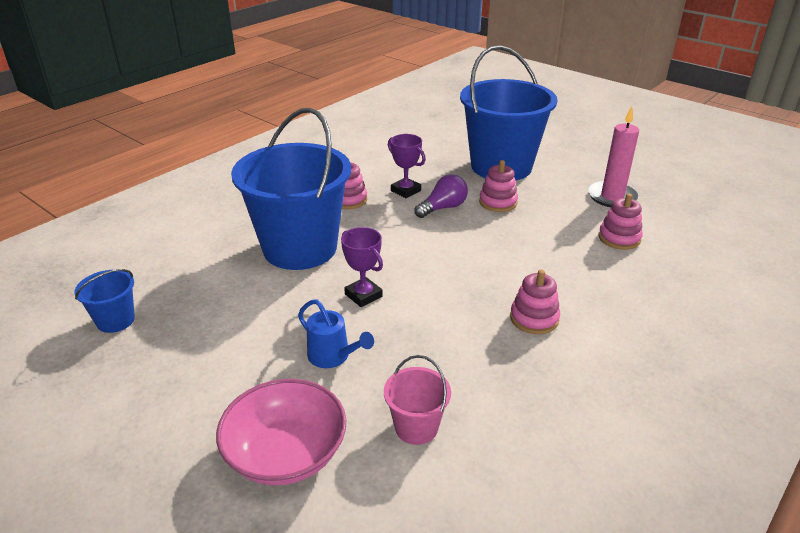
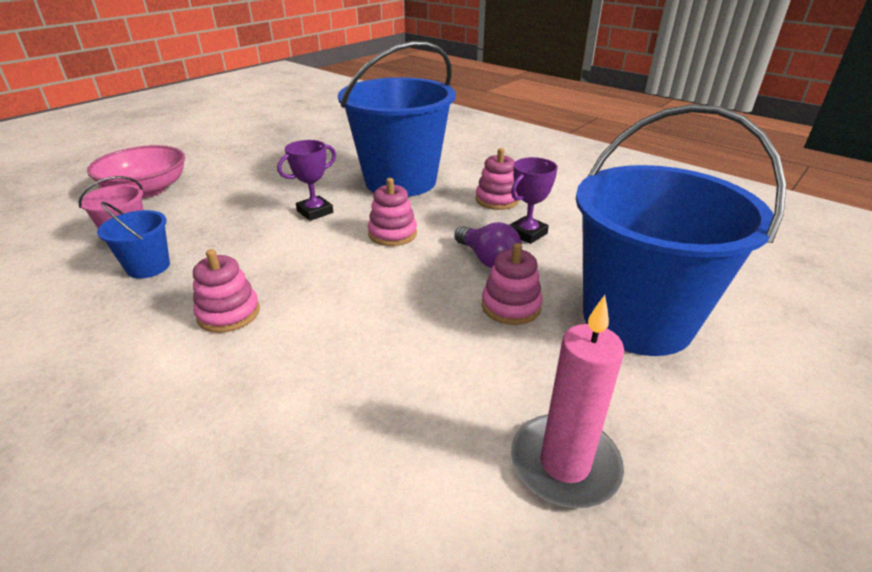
camera: 90 degrees right, 0 degrees up
(115, 320) = (318, 132): blue bucket -> blue bucket (148, 267)
(333, 357) = (235, 201): blue watering can -> none
(619, 238) = (401, 440): pink stacking toy -> pink stacking toy (392, 234)

